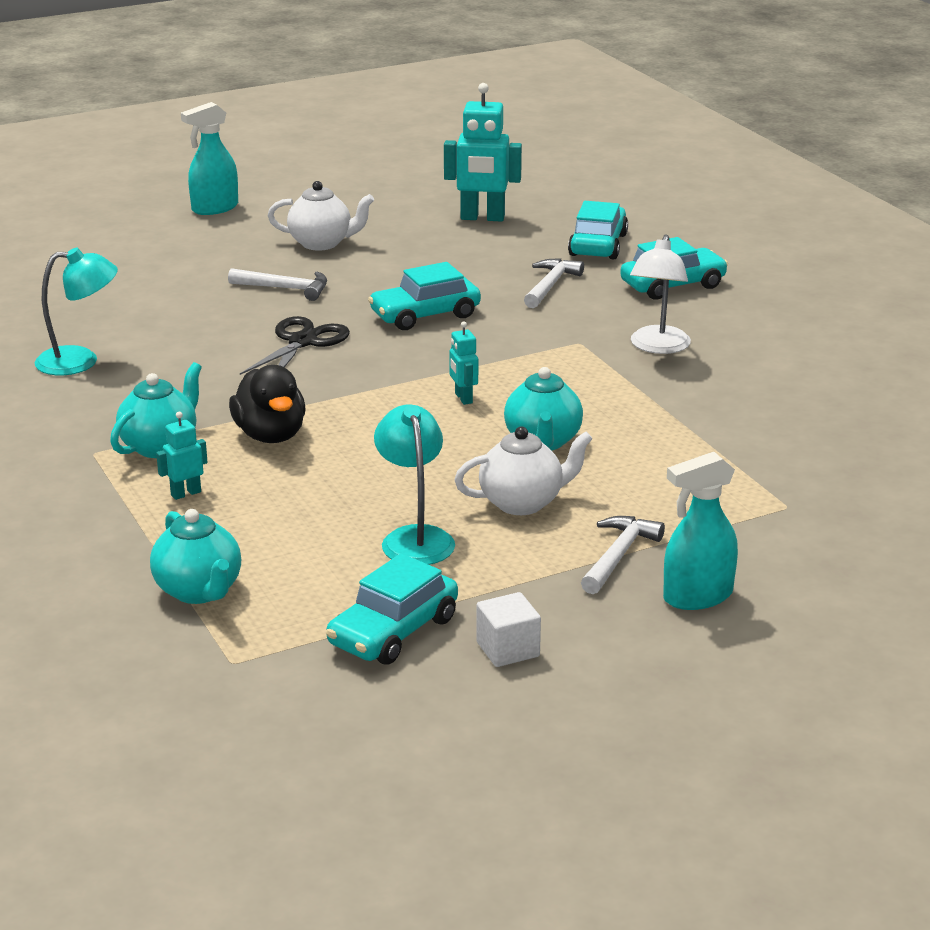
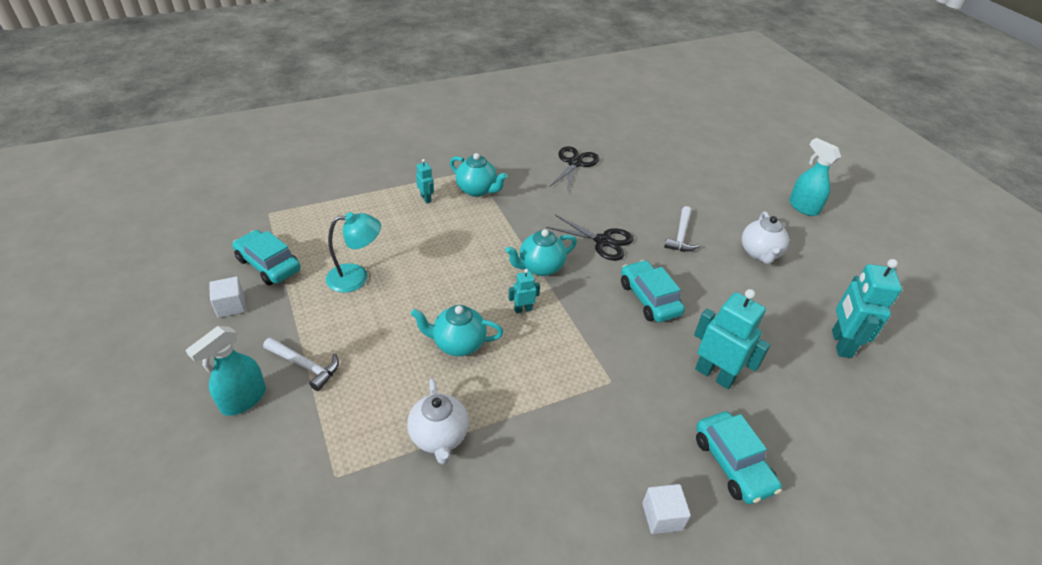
camera: 90 degrees right, 15 degrees up
(80, 361) = (575, 163): turquoise lamp -> black scissors
(199, 591) = (332, 203): turquoise teapot -> turquoise teapot (540, 267)
(270, 435) = (483, 227): black duck -> none
(522, 503) = (382, 326): white teapot -> white teapot (439, 437)
(550, 285) = (714, 374): white hammer -> turquoise robot
(598, 245) = (809, 417): turquoise car -> none
(657, 347) = (605, 433): white lamp -> none
(697, 596) = (243, 399): turquoise spray bottle -> turquoise spray bottle turned 120 degrees counterclockwise
(751, 322) = (662, 516): none -> white cube

